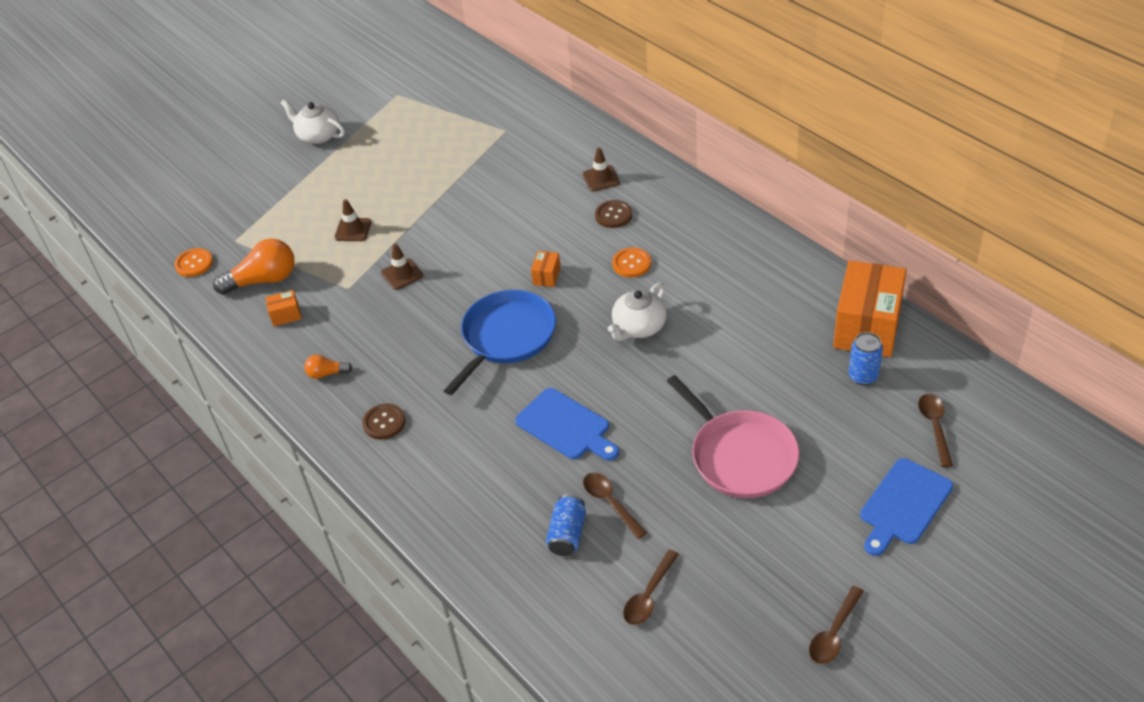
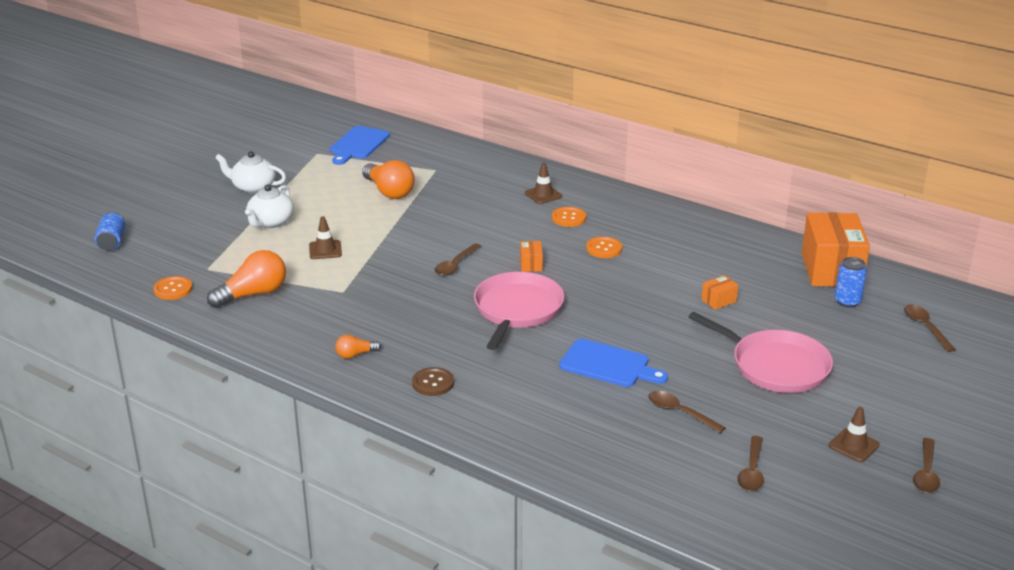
camera: 20 degrees left, 15 degrees down
(286, 315) = (290, 317): orange box -> orange box (718, 301)
(402, 274) = (391, 276): brown traffic cone -> brown traffic cone (853, 445)
(446, 156) = (389, 192): none -> orange light bulb
(471, 267) = (455, 265): none -> brown spoon
(506, 337) = (517, 310): blue pan -> pink pan
(567, 534) = (653, 439): blue can -> blue can (112, 242)
(613, 215) = (568, 218): brown button -> orange button
(638, 327) = (635, 290): white teapot -> white teapot (270, 222)
(903, 505) = (931, 380): blue cutting board -> blue cutting board (358, 144)

